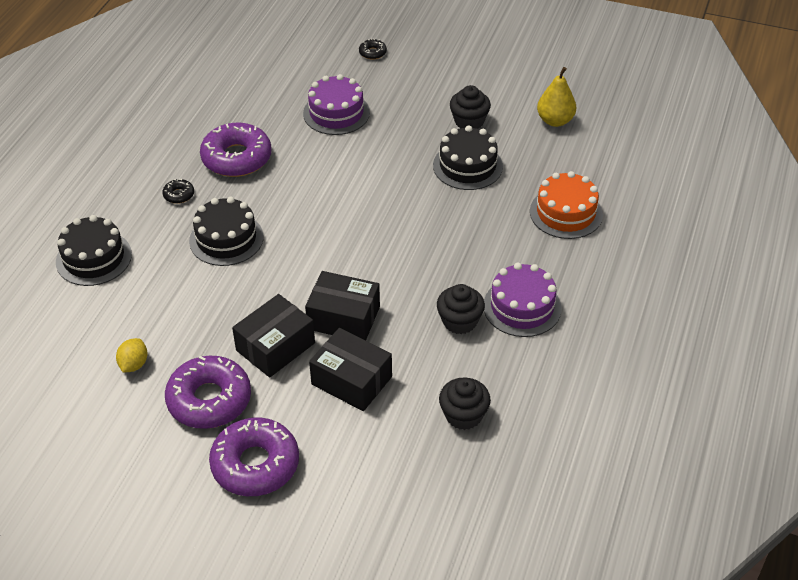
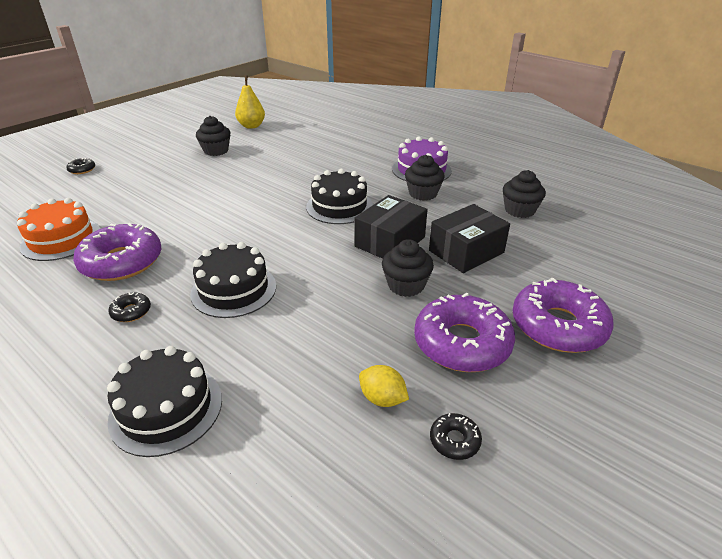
camera: 70 degrees left, 10 degrees down
(107, 412) = (454, 440): none -> black donut
(275, 346) = (406, 285): black box -> black cupcake
(336, 113) = (132, 198): purple cake -> none
(467, 166) = (263, 160): black cake -> black cake (339, 206)
(566, 213) = (342, 140): orange cake -> orange cake (61, 239)

